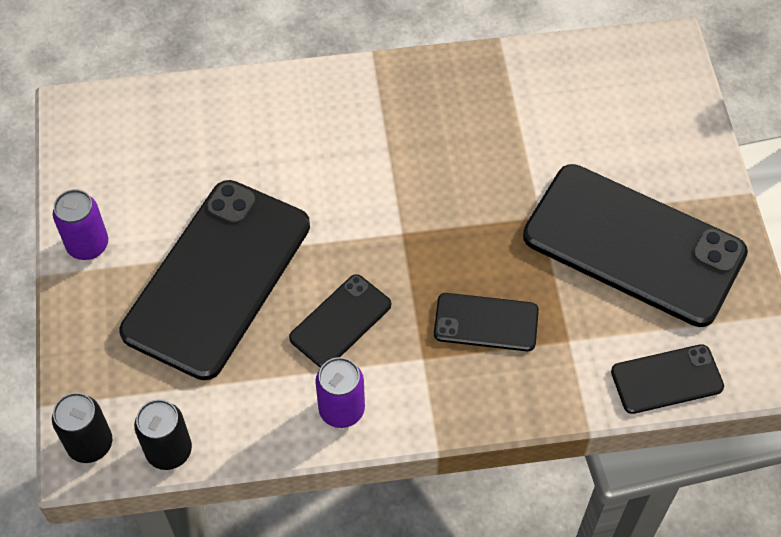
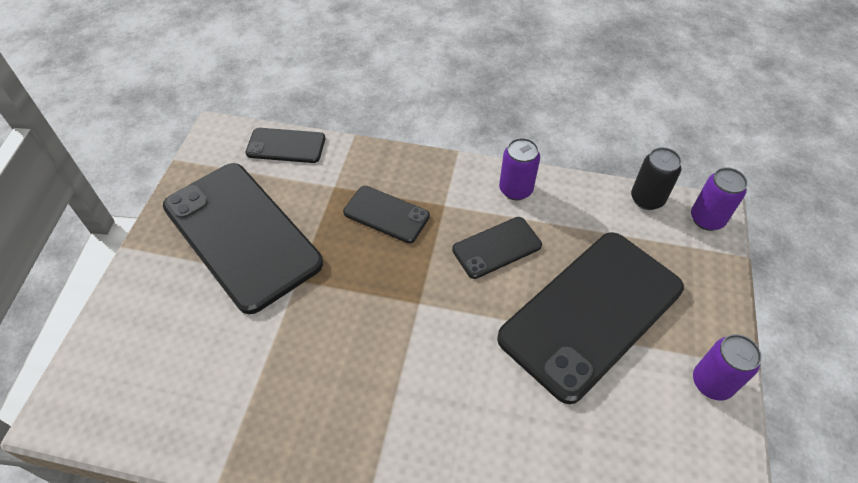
camera: 160 degrees left, 5 degrees down
(90, 444) = (706, 219): black can -> purple can

